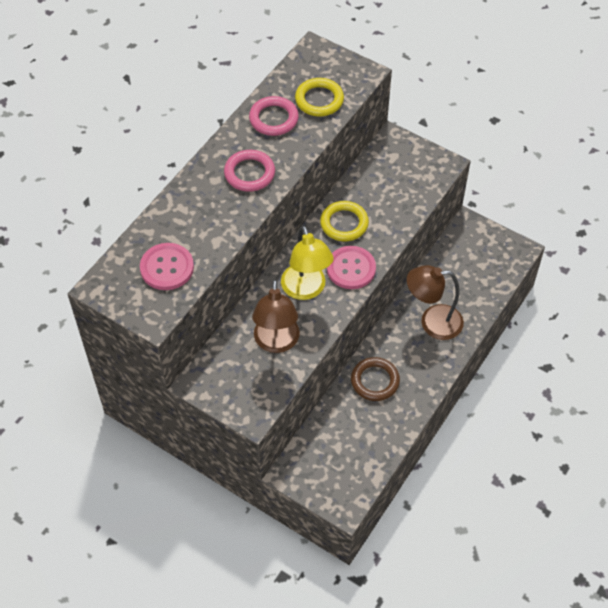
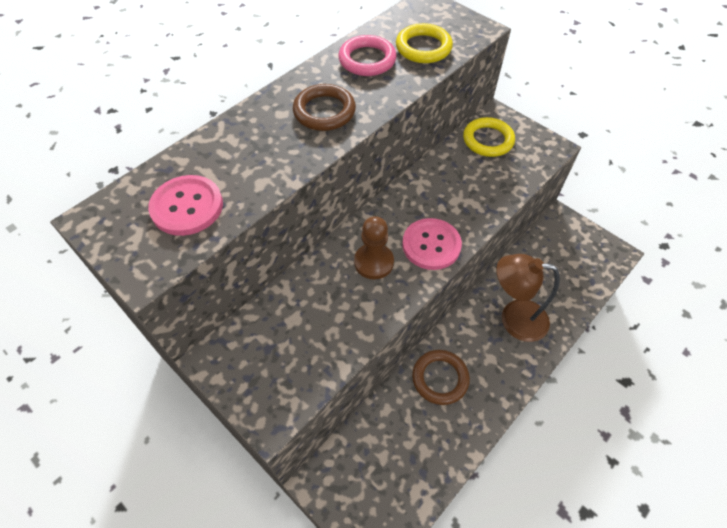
camera: 10 degrees right, 0 degrees up
(249, 173) = (324, 111): pink ring -> brown ring
(276, 342) = (324, 322): brown lamp -> none
(306, 290) = (374, 262): yellow lamp -> brown pawn
(344, 223) = (431, 194): yellow ring -> yellow ring (488, 140)

